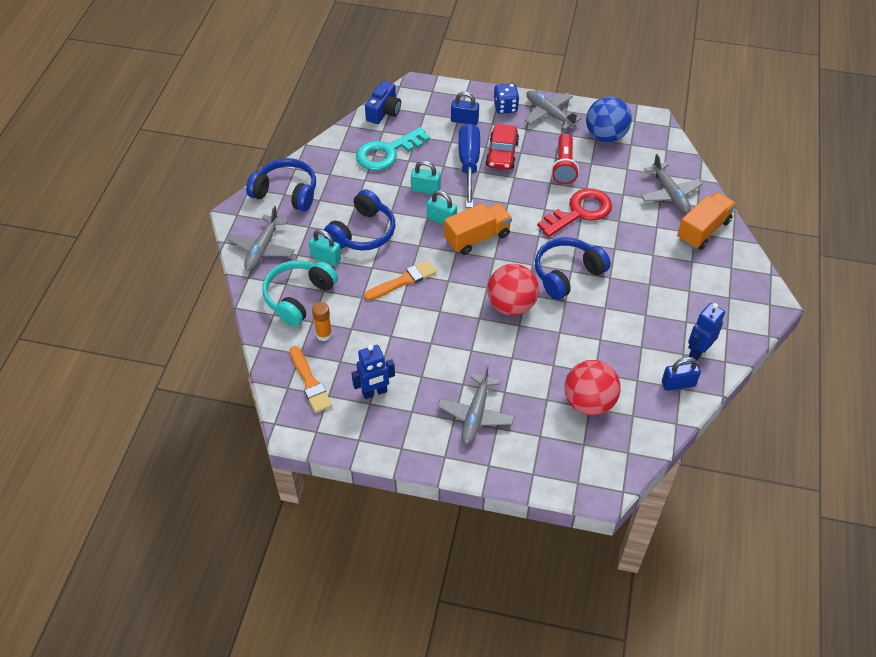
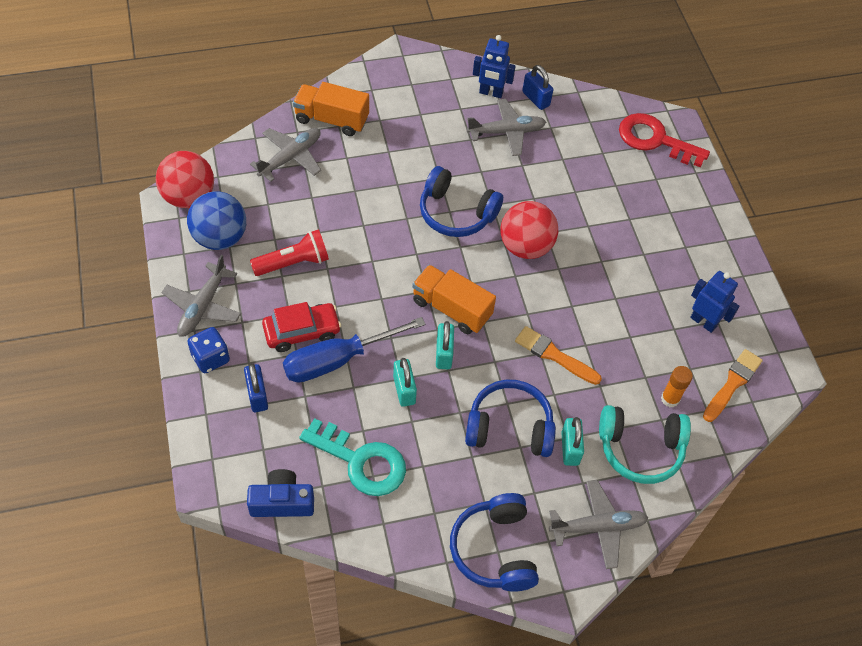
camera: 120 degrees left, 5 degrees up
(475, 414) = (669, 232): grey plane -> grey plane (507, 132)
(580, 212) = (360, 227): red key -> red key (655, 140)
(589, 402) = (598, 154): red ball -> red ball (189, 197)

